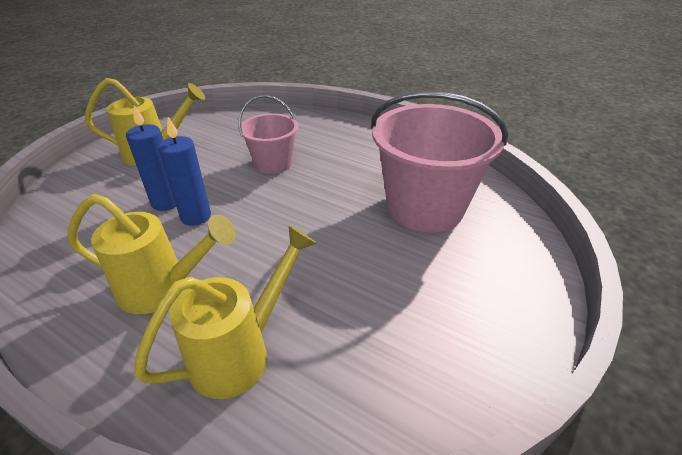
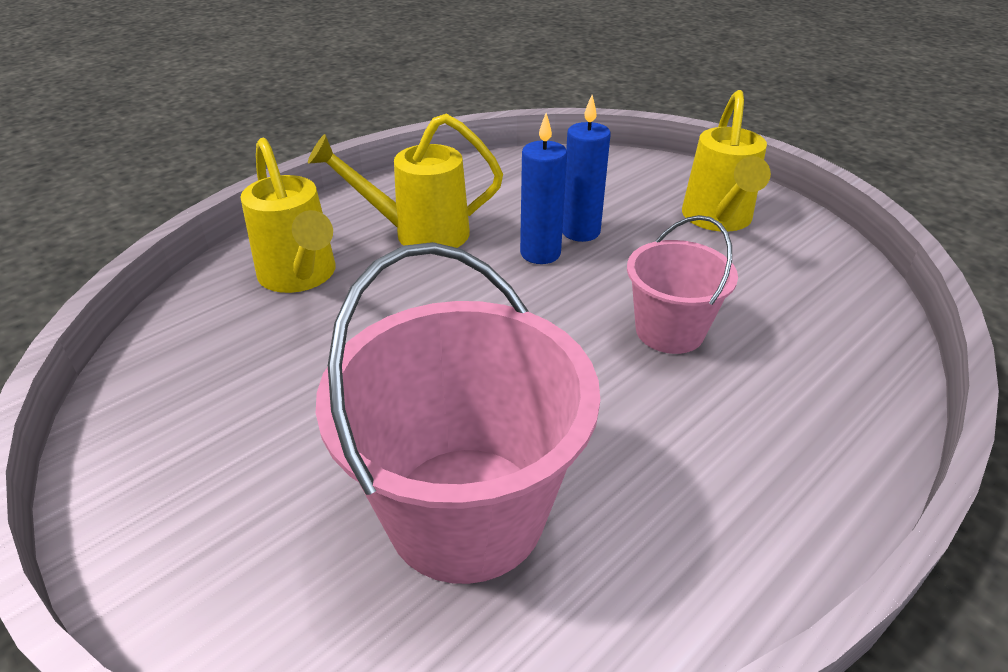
camera: 105 degrees right, 0 degrees up
(163, 289) = (418, 234): yellow watering can -> yellow watering can turned 60 degrees clockwise

